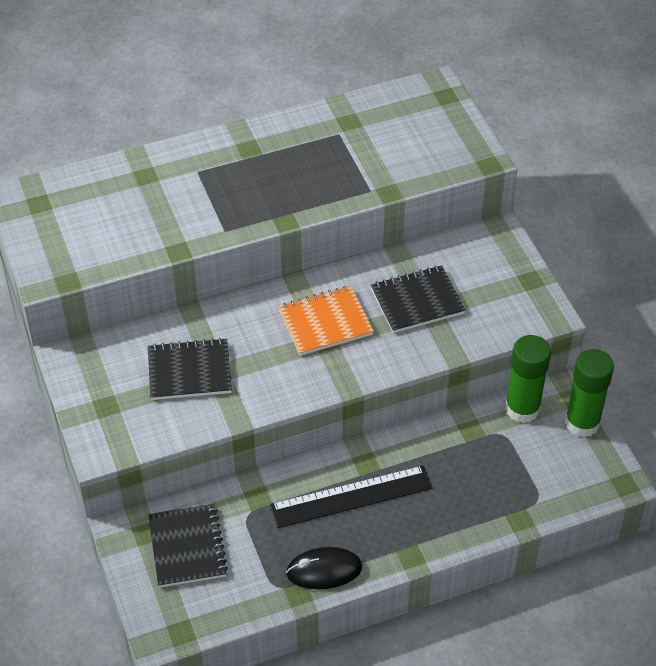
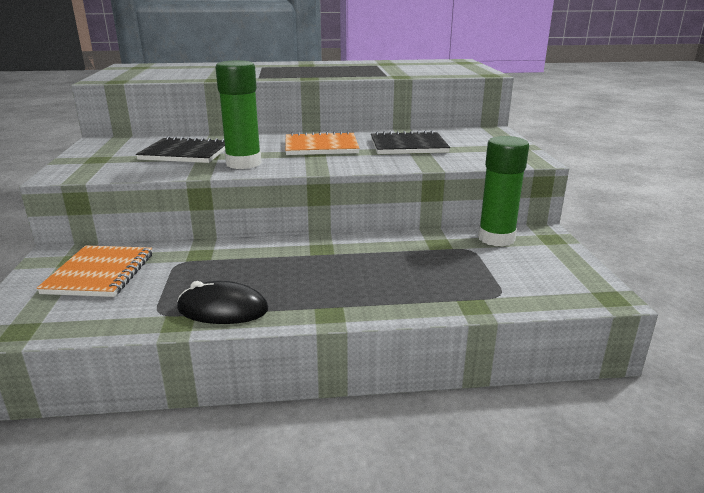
camera: 15 degrees right, 25 degrees down
(187, 547) = (100, 273): black notebook -> orange notebook
(351, 497) = (292, 265): black ruler -> none
(582, 423) = (560, 253): green glue stick -> green glue stick (243, 163)

